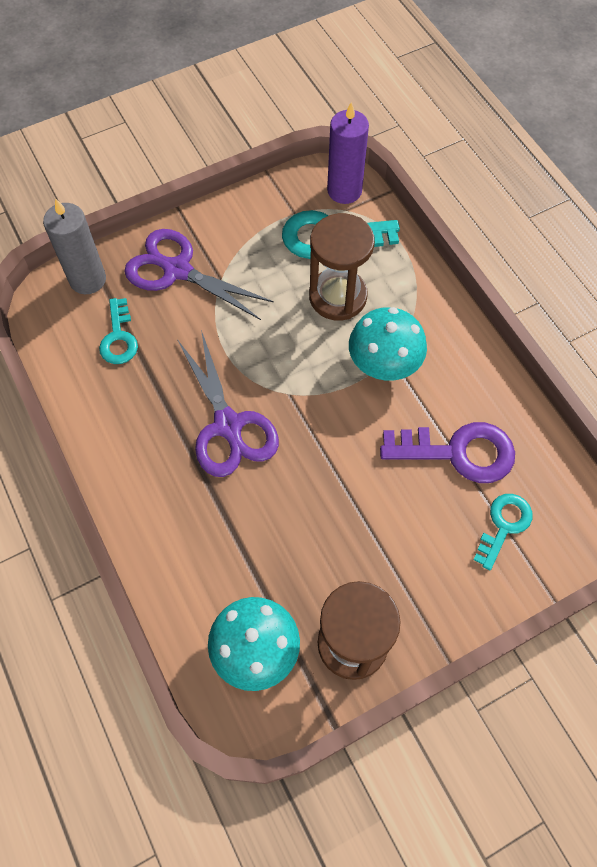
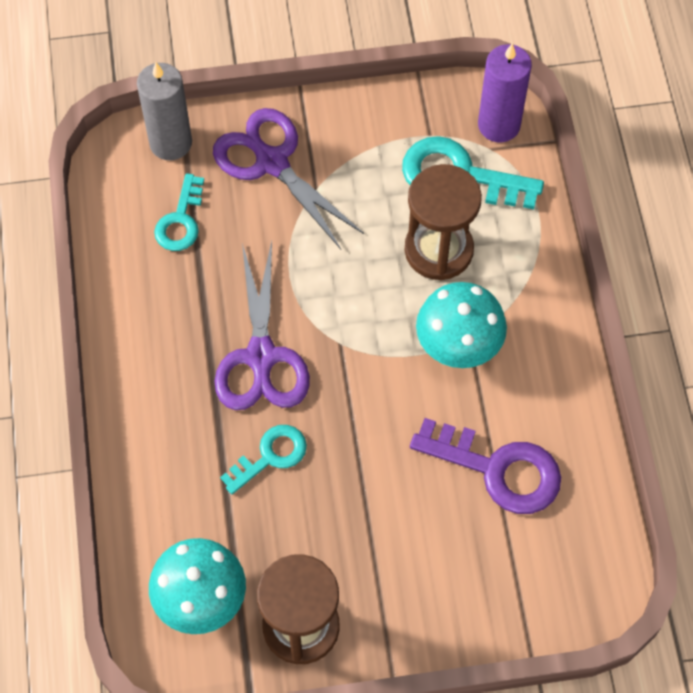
camera: 20 degrees right, 0 degrees up
(504, 525) = (513, 564): turquoise key -> turquoise key (270, 456)

